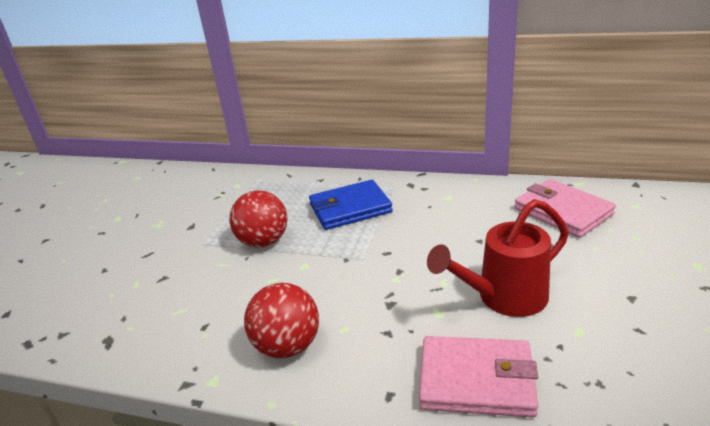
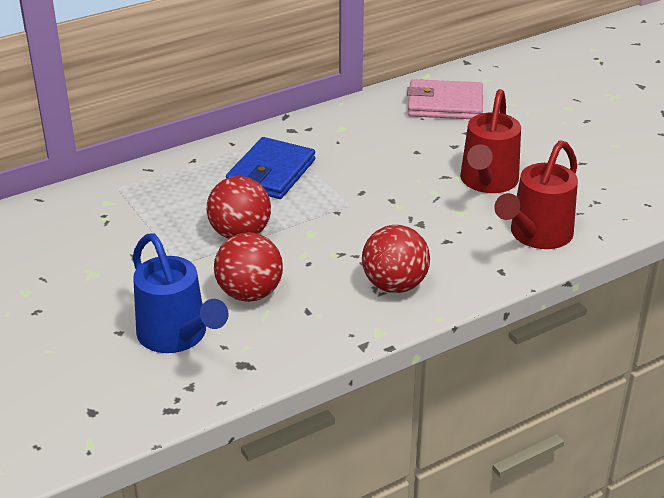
camera: 50 degrees left, 5 degrees up
(117, 293) = (177, 336): none -> blue watering can
(198, 288) = (249, 293): none -> red ball
(476, 380) = (536, 235): pink wallet -> red watering can

